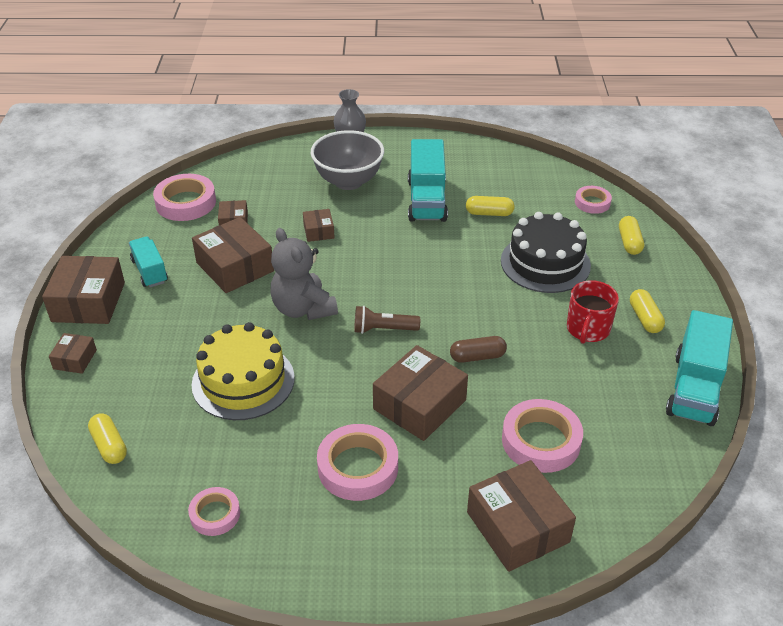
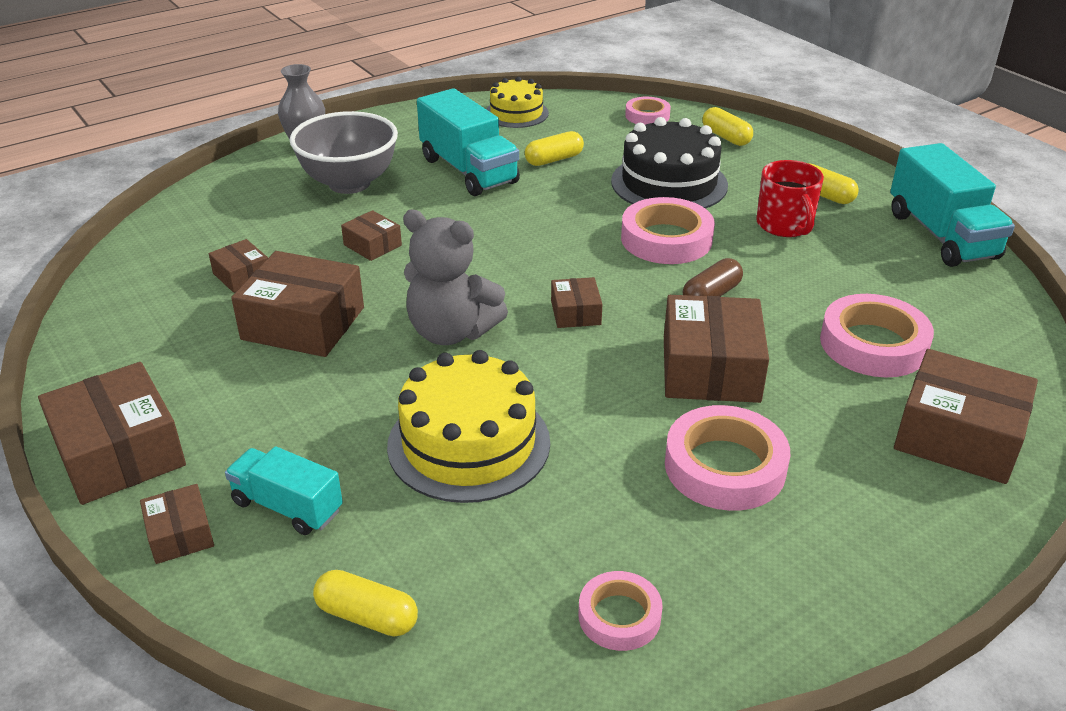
camera: 35 degrees left, 5 degrees down
(150, 271) = (179, 376): turquoise truck -> turquoise truck (287, 507)
(186, 202) = (143, 279): pink tape -> pink tape (666, 239)
(383, 329) = (575, 313): brown flashlight -> brown box
(504, 167) = (516, 113): none -> yellow cake

